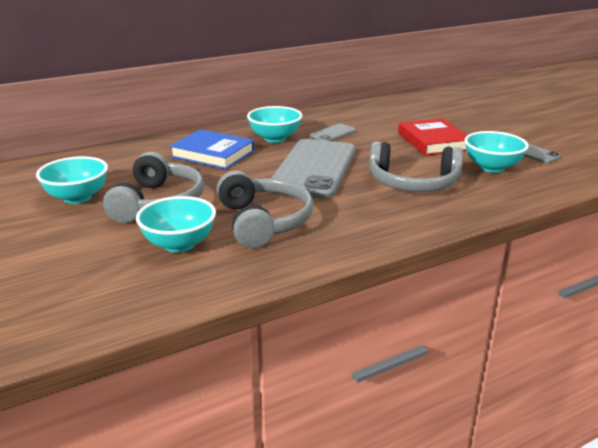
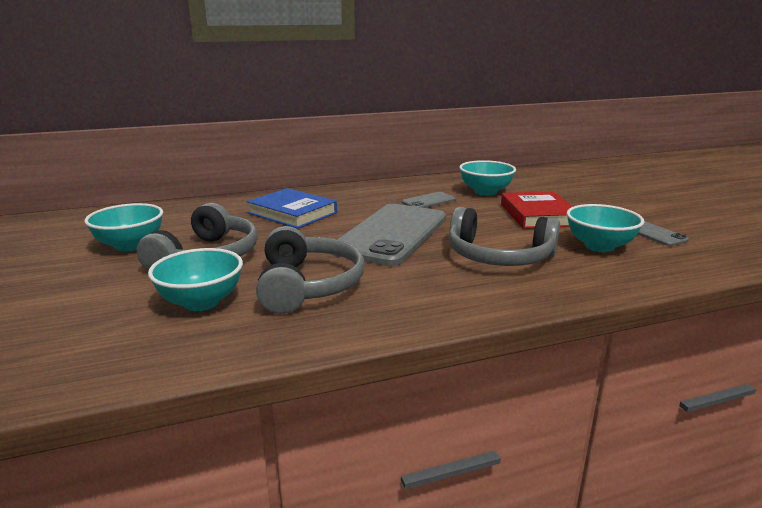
camera: 10 degrees right, 5 degrees down
(275, 138) = (365, 202): turquoise bowl -> turquoise bowl (485, 192)

